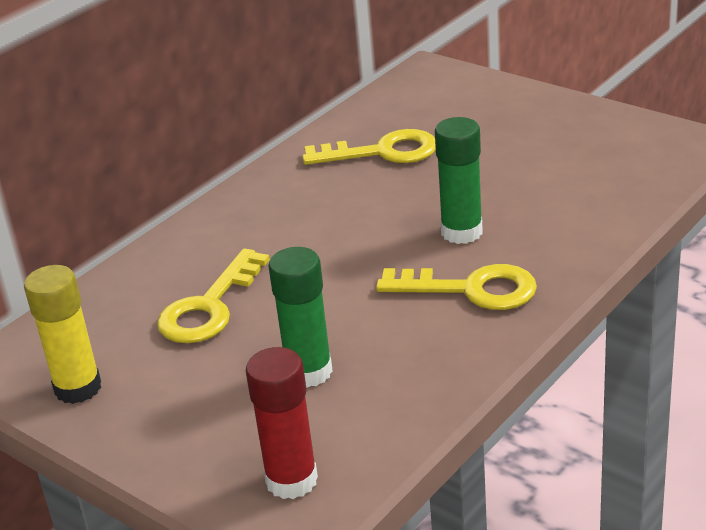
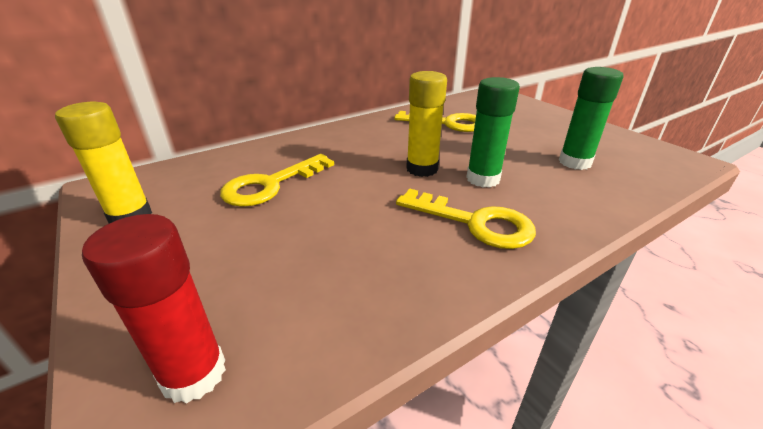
camera: 15 degrees right, 0 degrees up
(309, 372) = (300, 255): green glue stick -> green glue stick (575, 162)
(383, 236) = (422, 169): none -> yellow glue stick

